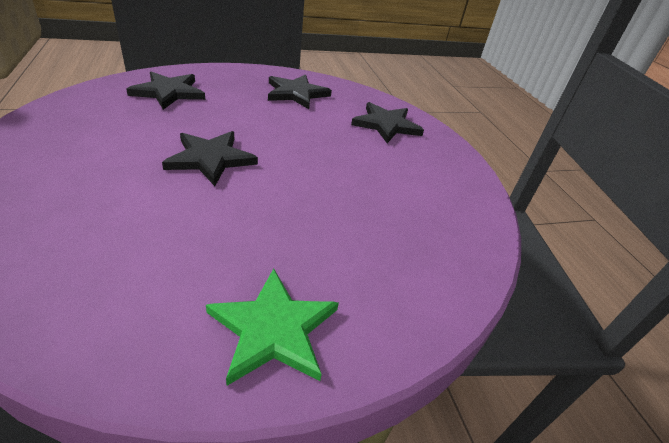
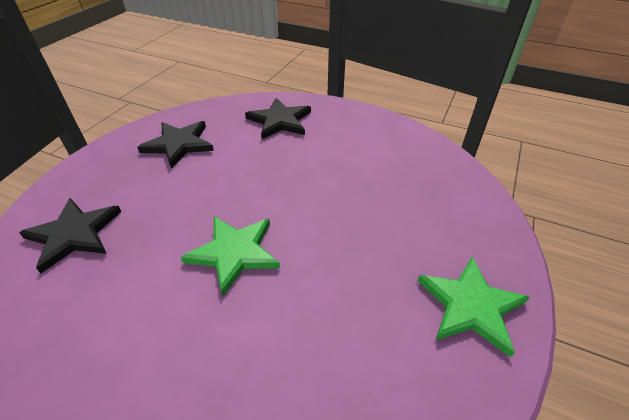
camera: 45 degrees left, 5 degrees up
(210, 159) = (234, 253): black star -> green star

